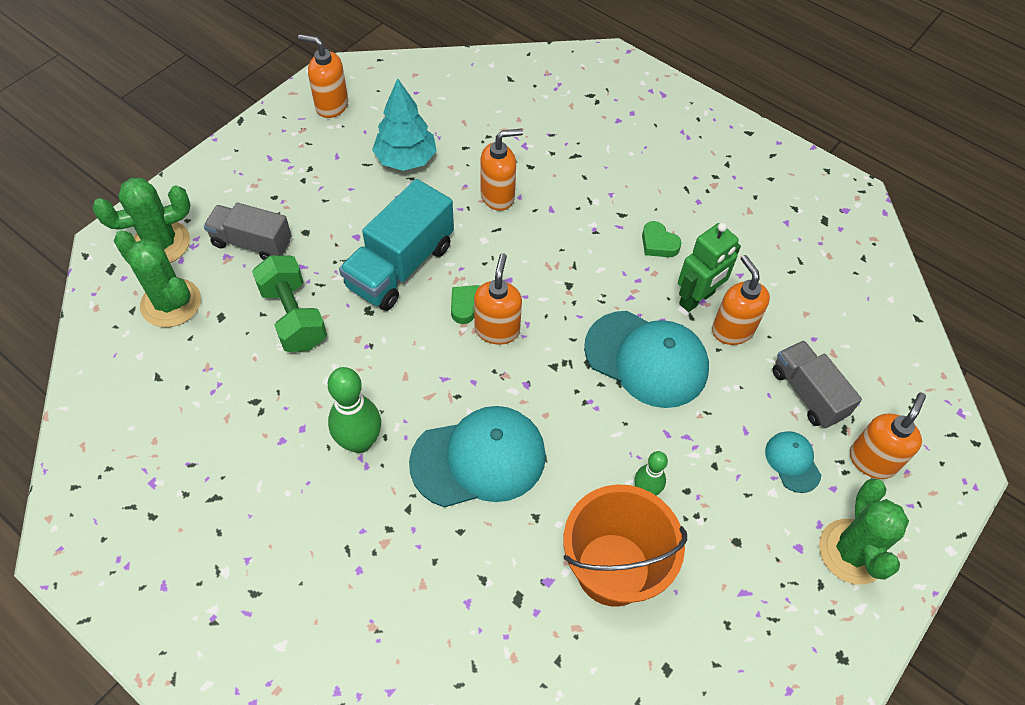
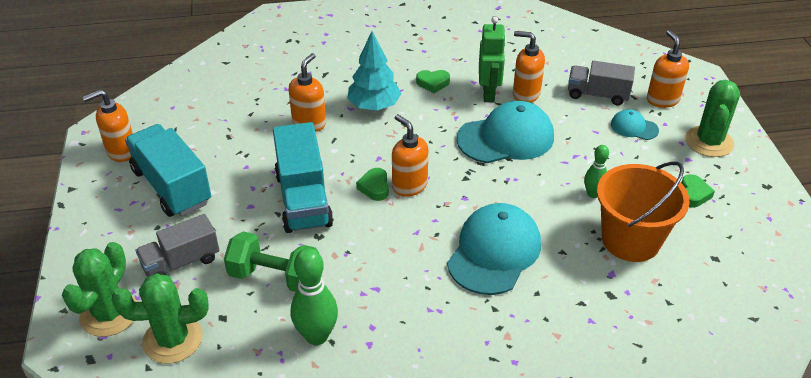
camera: 45 degrees left, 15 degrees down
(326, 169) = (172, 186): none -> turquoise truck
(360, 442) = (417, 302): green bowling pin -> green bowling pin (317, 336)
(406, 159) = (221, 145): turquoise tree -> turquoise tree (374, 106)
(745, 587) = (693, 194): none -> green heart
(852, 551) = (709, 142): green cactus -> green cactus turned 60 degrees clockwise

